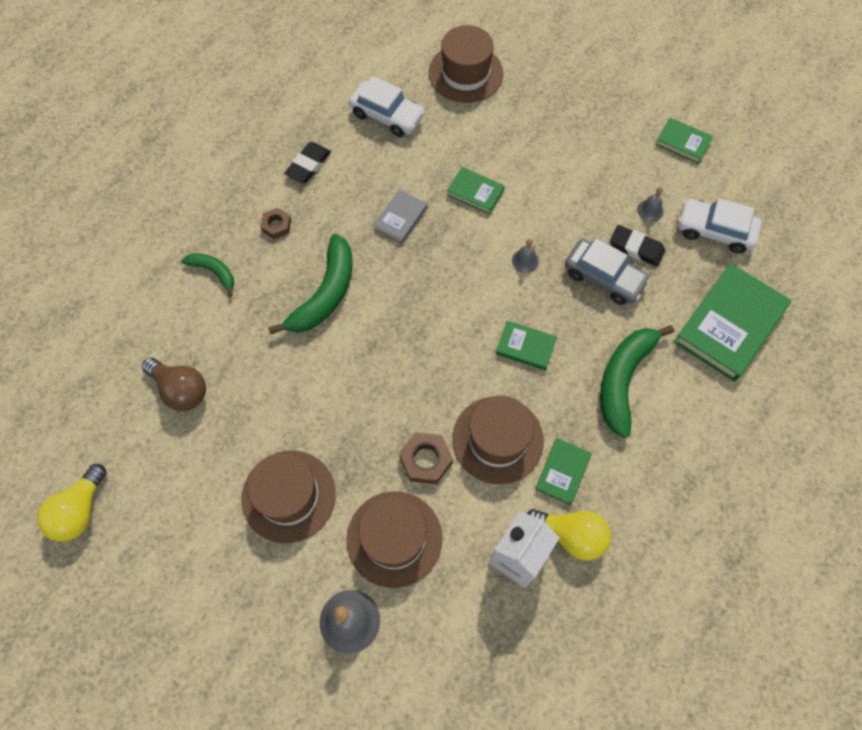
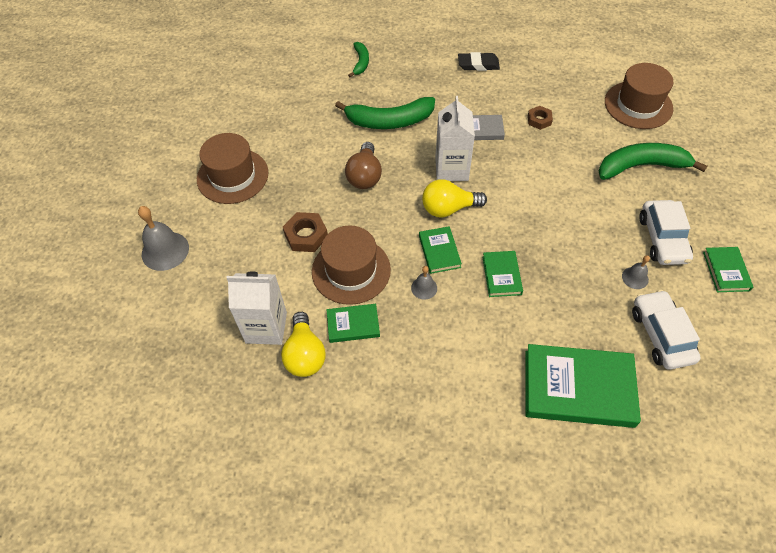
camera: 60 degrees right, 10 degrees down
(80, 511) = (165, 88): yellow light bulb -> yellow light bulb (448, 208)
(181, 390) = (269, 90): brown light bulb -> brown light bulb (365, 176)
(276, 225) = (419, 73): brown nut -> brown nut (539, 120)
(387, 115) = (557, 82): white car -> white car (662, 239)
(394, 538) = (237, 246): brown hat -> none
(432, 275) = (451, 169): none -> white carton
(475, 192) = (542, 159): green book -> green book (501, 275)
(525, 260) = (512, 216): grey bell -> grey bell (424, 288)
(604, 277) = (543, 274): grey car -> none
(623, 379) = (462, 330): green banana -> green banana (641, 166)
(636, 248) = (590, 284): black eraser -> none

